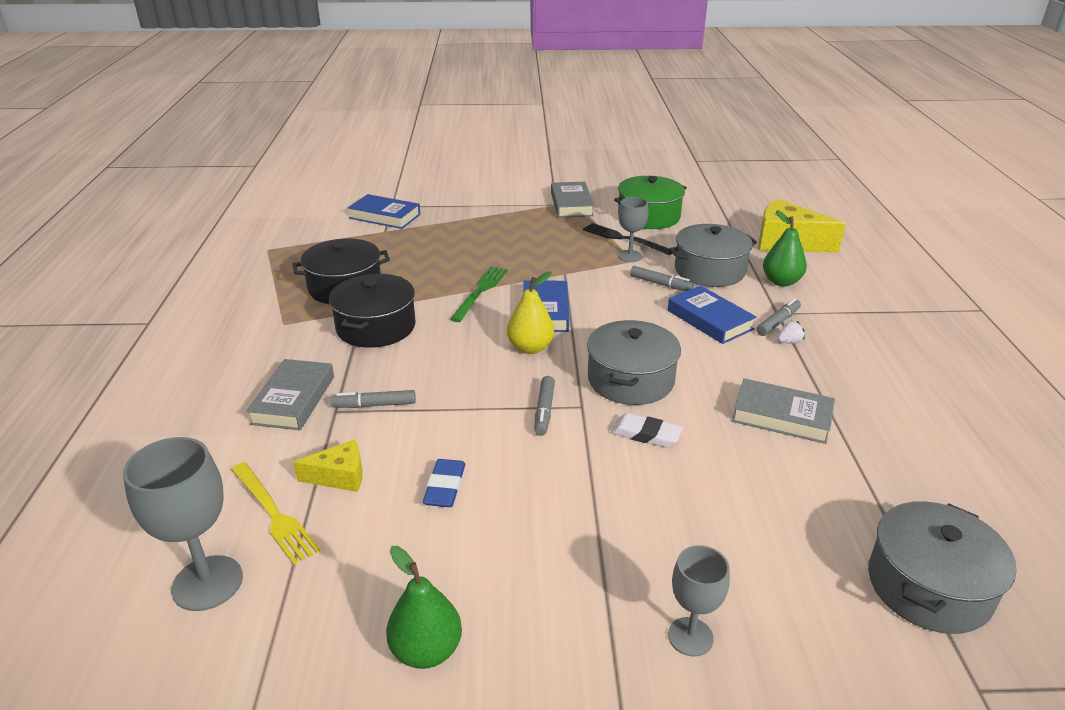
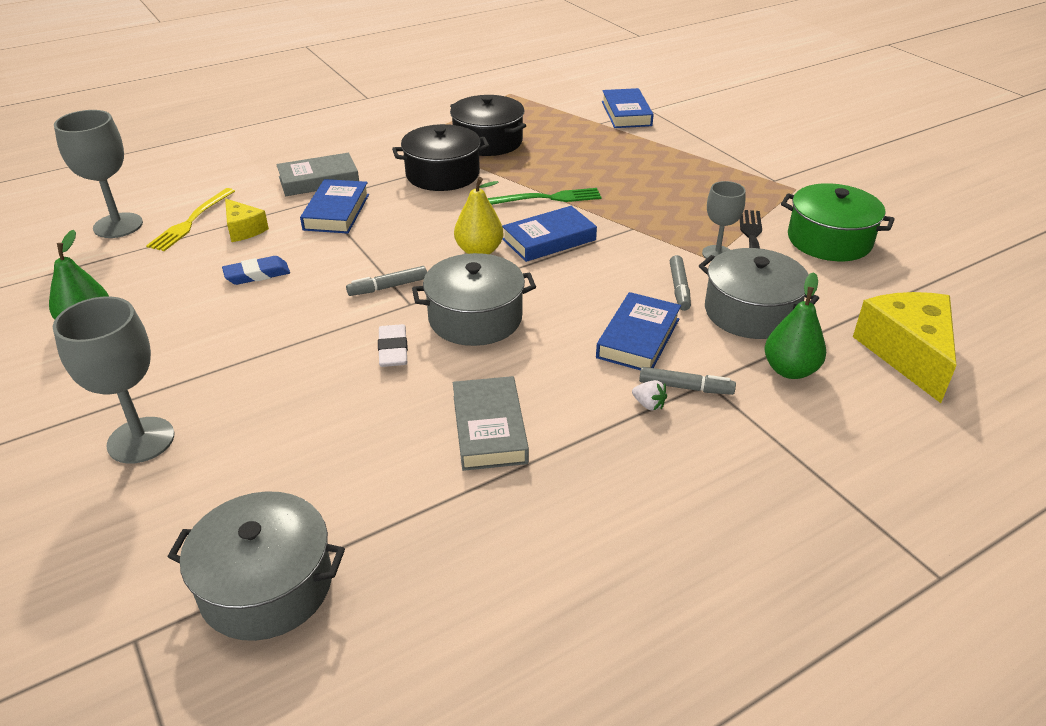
camera: 60 degrees right, 5 degrees up
(374, 405) = (336, 212): grey marker -> blue book
(571, 204) = (788, 188): grey book -> none
(690, 637) = (141, 440): grey goblet -> grey goblet, size x1.61

